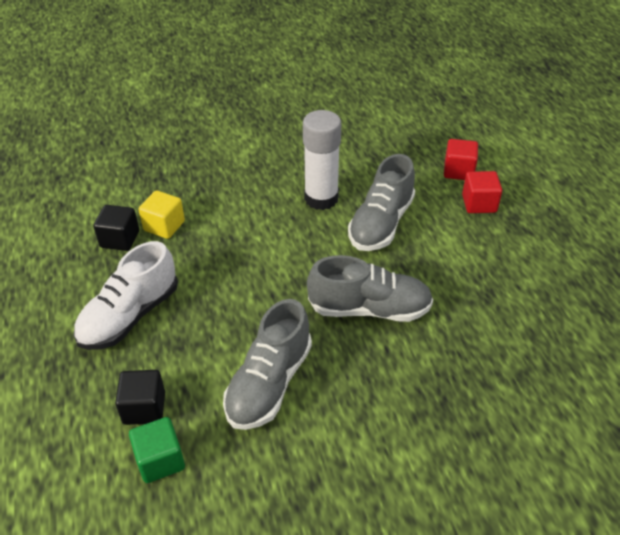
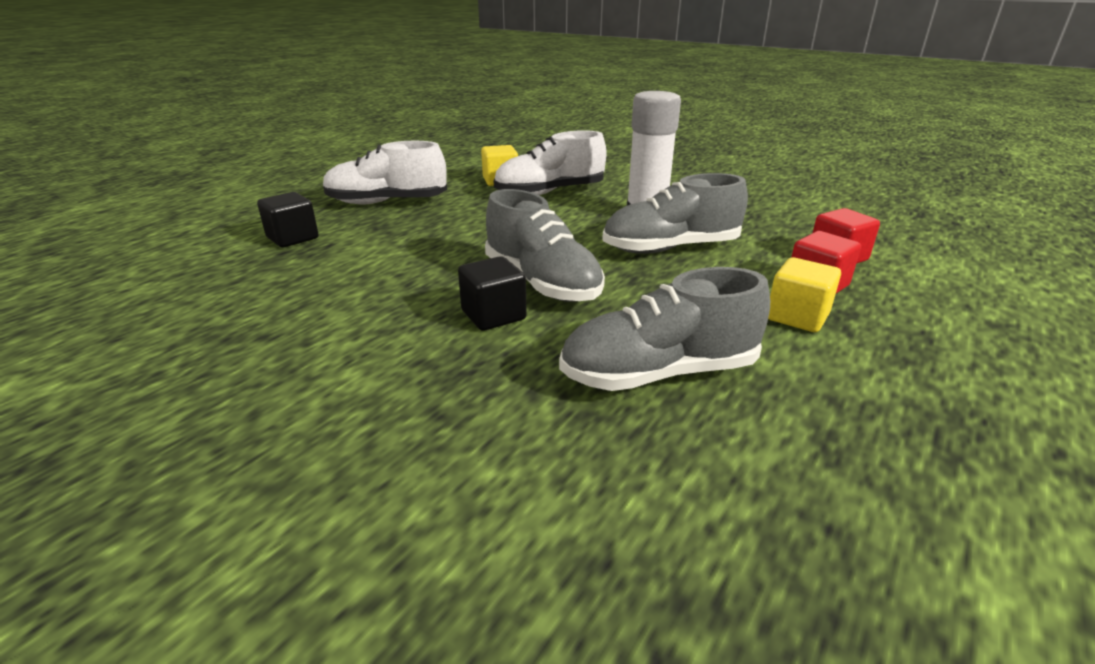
camera: 50 degrees right, 15 degrees down
(120, 239) = (462, 175): black cube -> black cube (493, 315)
(160, 460) = (239, 262): green cube -> none
(224, 216) = (549, 193): none -> white shoe
(269, 383) = (376, 272): grey shoe -> grey shoe (659, 373)
(502, 237) = (797, 316): none -> yellow cube

